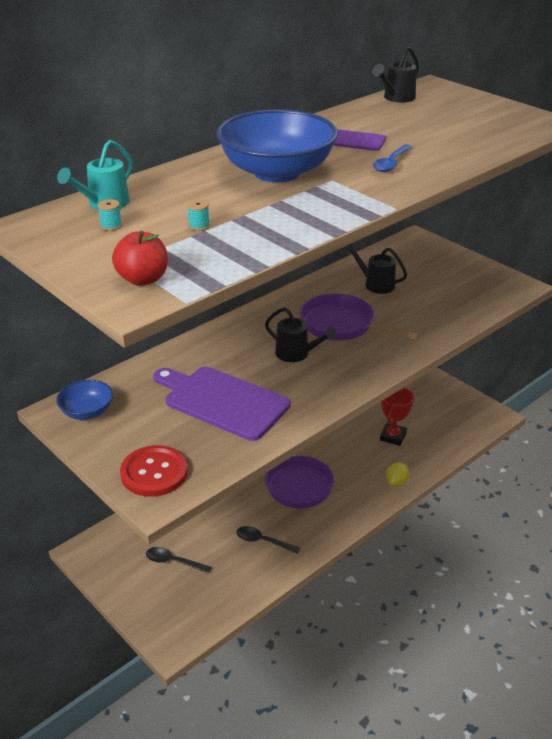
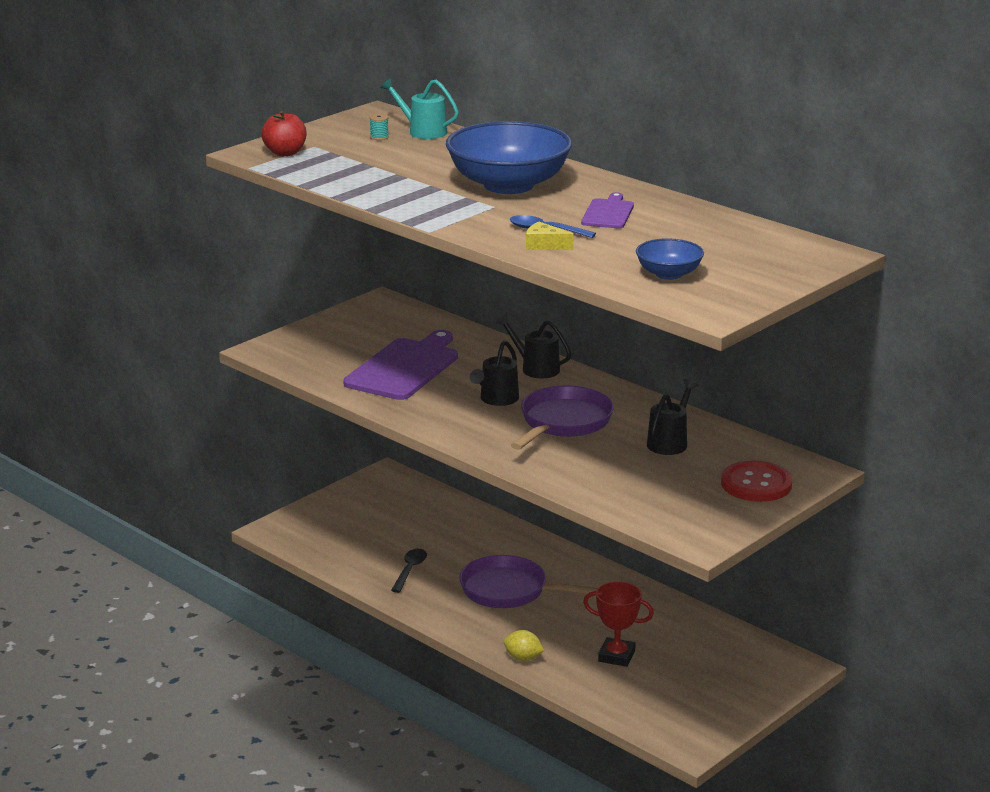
camera: 85 degrees right, 10 degrees down
(87, 412) = (382, 312): blue bowl -> blue bowl (668, 274)
(154, 473) = (296, 347): red button -> red button (756, 484)
(173, 562) = (376, 521): black spoon -> none
(199, 226) = (382, 163): turquoise spool -> none
(396, 98) = (766, 234): black watering can -> black watering can (535, 368)
(426, 165) = (544, 245): none -> yellow cheese

